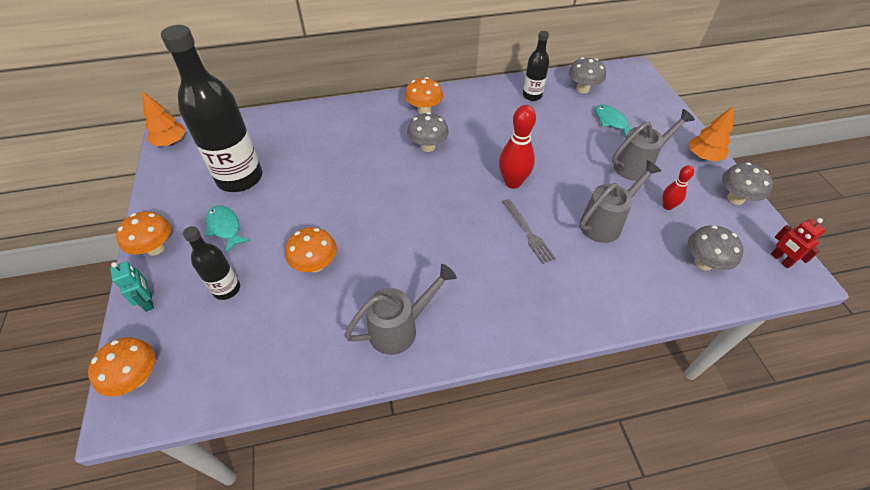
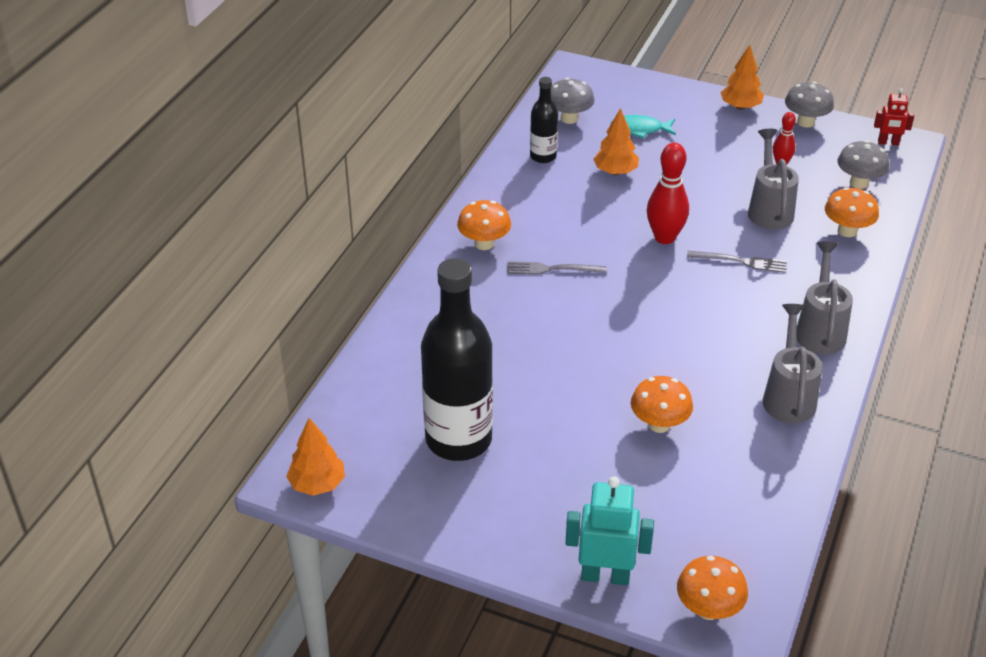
camera: 55 degrees left, 10 degrees down
(148, 302) = (605, 575): turquoise robot -> turquoise robot, size x1.67
(155, 248) = (520, 549): orange mushroom -> orange mushroom (847, 231)
(225, 228) = (538, 478): turquoise fish -> none
(226, 289) = (638, 505): black bottle -> none
(428, 147) = (552, 269): grey mushroom -> grey fork
(554, 131) = (615, 172): none -> orange tree
(637, 165) = (715, 149): grey watering can -> grey watering can (820, 330)

